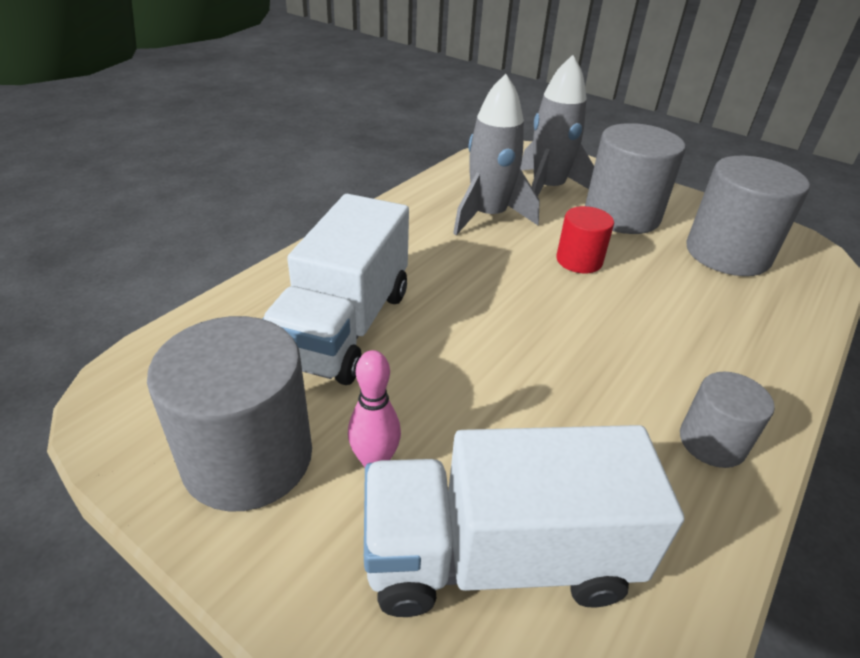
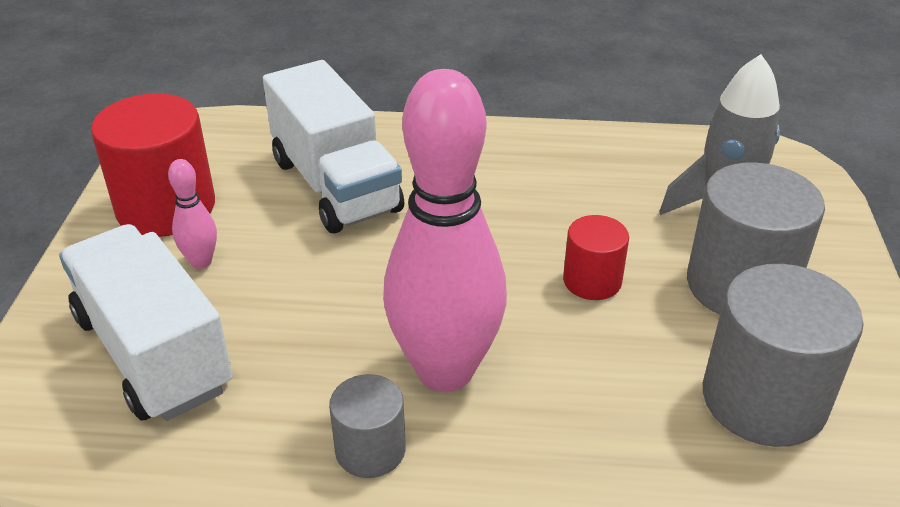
camera: 60 degrees right, 0 degrees up
(248, 458) = (166, 207): grey cylinder -> red cylinder
(344, 326) = (335, 185): white truck -> white truck turned 105 degrees counterclockwise
(488, 216) = (603, 193): grey rocket -> none
(637, 364) = (445, 371): none -> pink bowling pin

